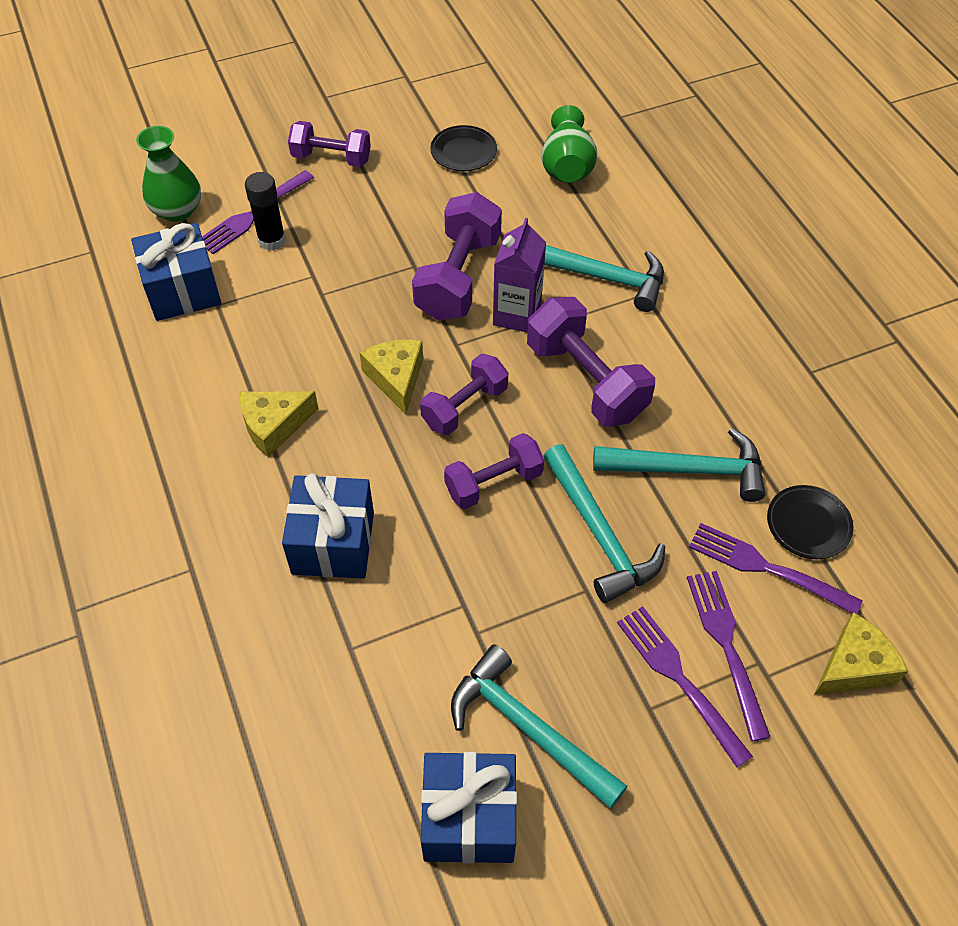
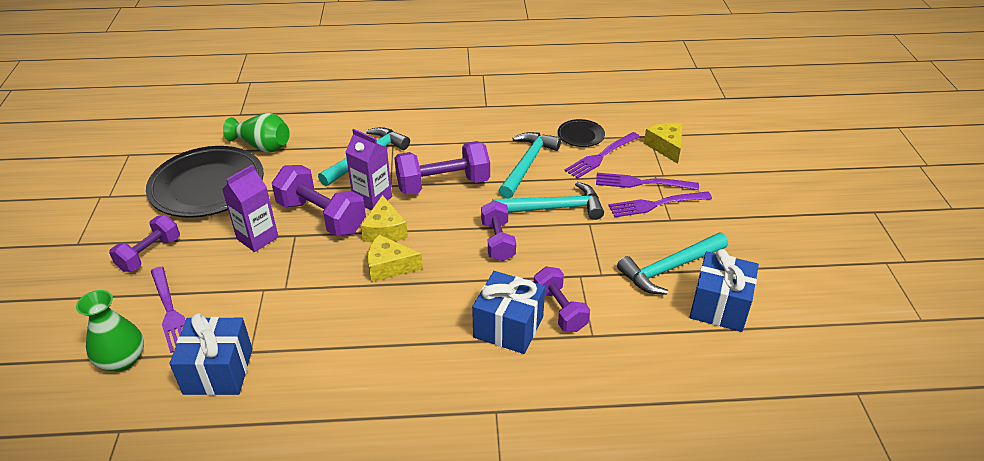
camera: 70 degrees left, 15 degrees down
(272, 240) = (208, 305): black glue stick -> none
(274, 426) = (392, 339): yellow cheese -> yellow cheese (385, 230)
(394, 234) = (257, 238): none -> purple carton
(463, 152) = (207, 187): black plate -> black plate, size x2.21
(464, 407) = (432, 240): purple dumbbell -> purple dumbbell (560, 310)

